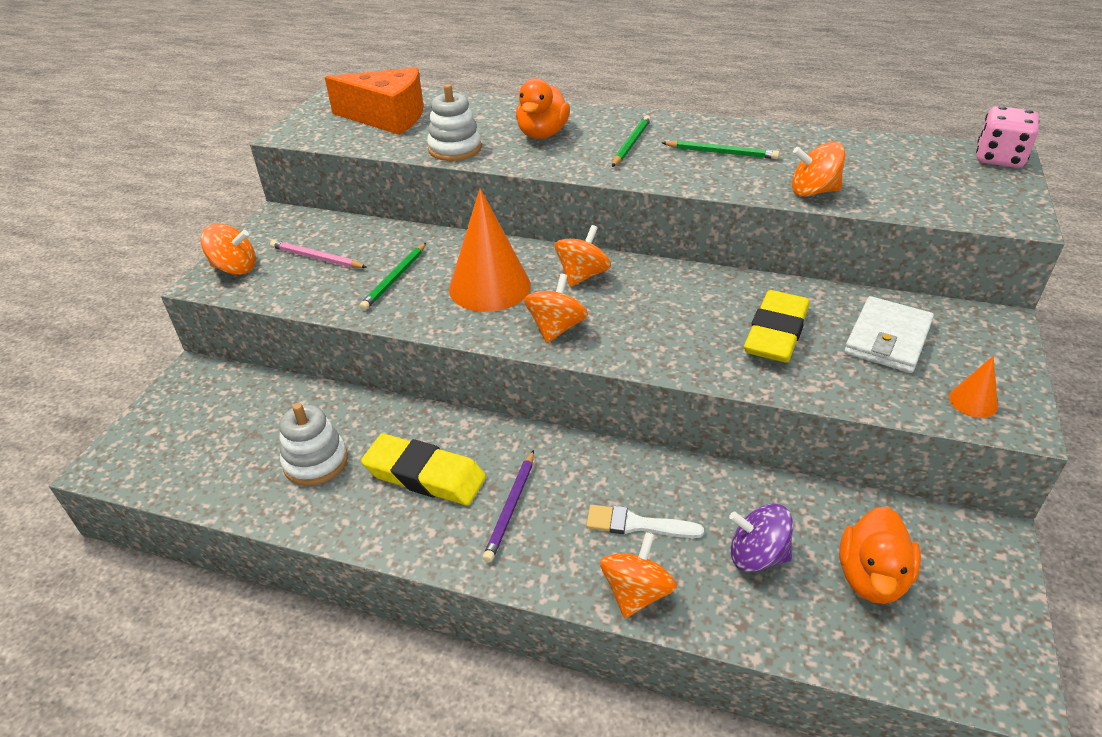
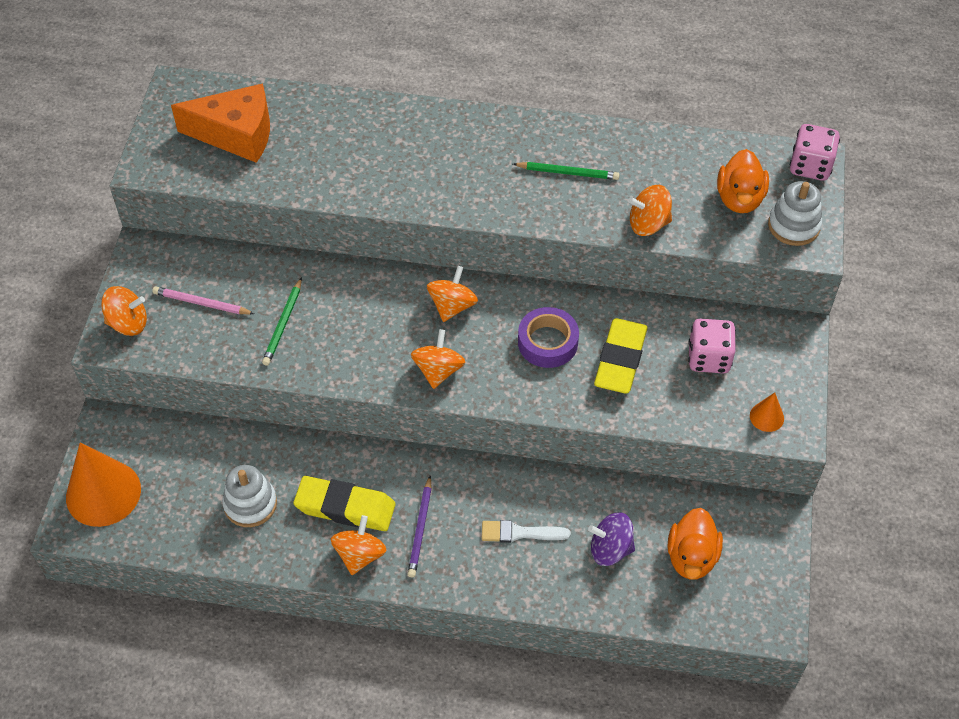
camera: 10 degrees left, 15 degrees up
(455, 149) = (317, 182): white stacking toy -> white stacking toy (793, 226)
(489, 287) = (371, 327): orange cone -> orange cone (103, 493)
(542, 134) = (397, 153): orange duck -> orange duck (739, 199)
(631, 144) = (484, 164): green pencil -> none
(636, 592) = (524, 588): orange spinning top -> orange spinning top (360, 555)
(688, 312) = (547, 342): none -> purple tape
(887, 339) = (708, 358): white wallet -> pink dice

